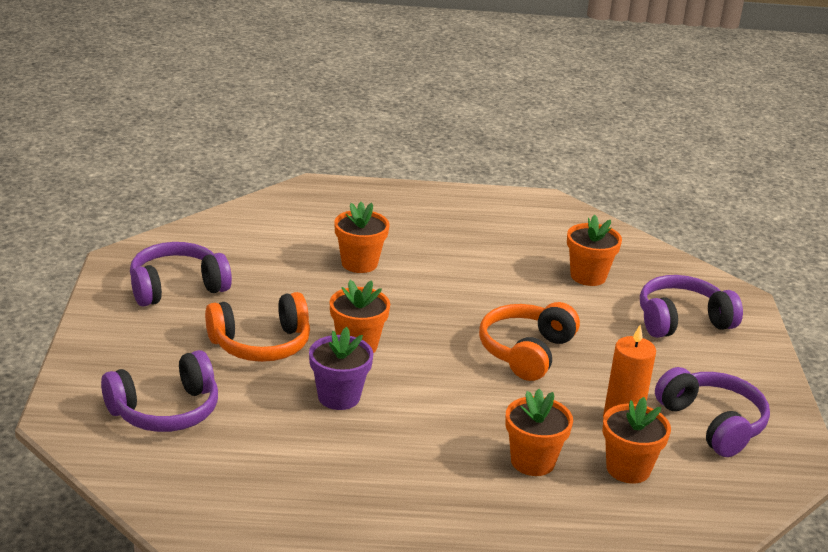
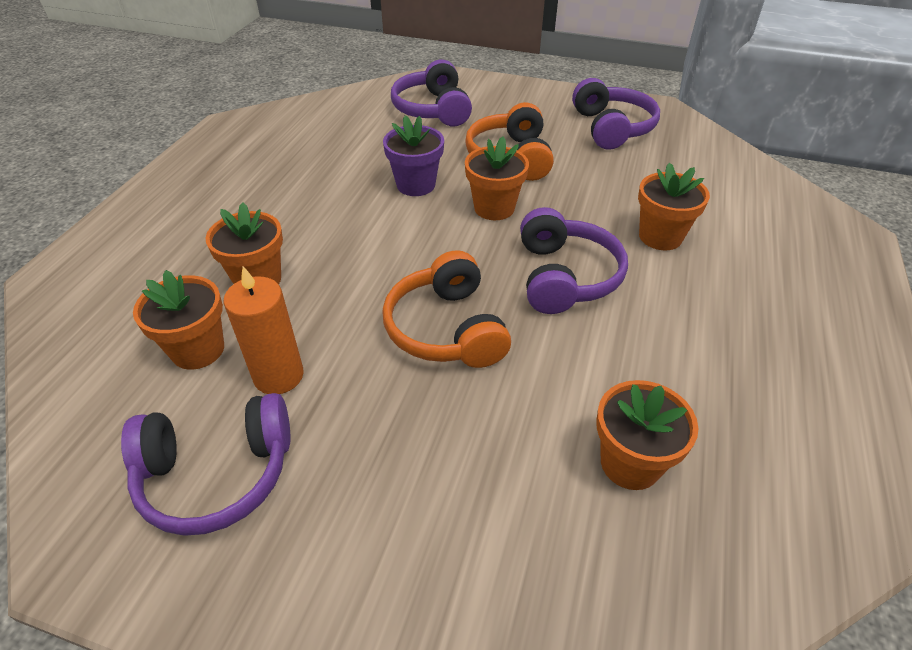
camera: 110 degrees right, 15 degrees up
(526, 352) = (446, 329): orange headphones -> orange headphones turned 150 degrees counterclockwise
(682, 320) = (477, 555): purple headphones -> purple headphones (565, 276)

